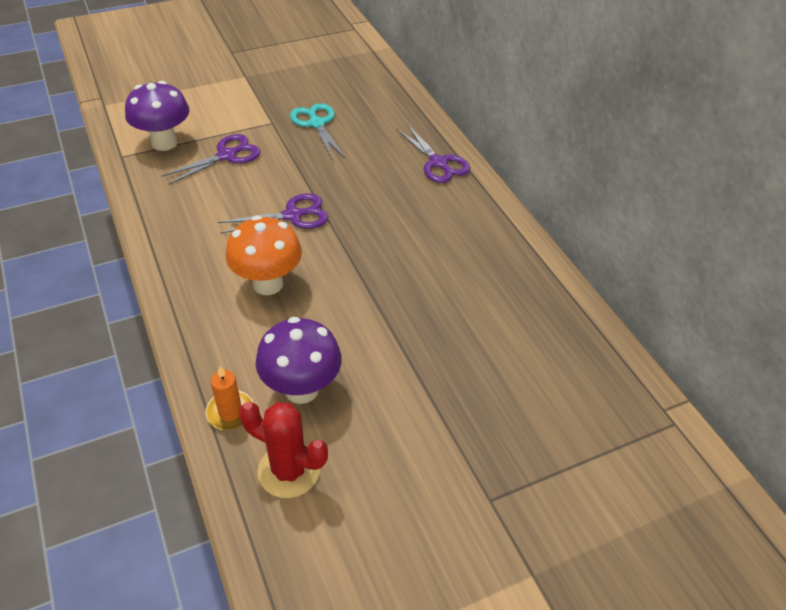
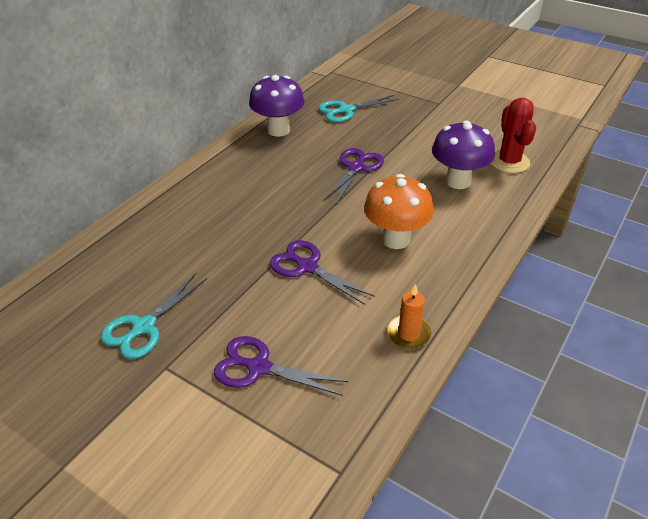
camera: 120 degrees left, 5 degrees down
(164, 143) = (280, 446): purple mushroom -> purple mushroom (278, 130)
(230, 412) = (508, 199): orange candle -> orange candle (408, 334)
(438, 163) = (158, 217): purple scissors -> purple scissors (356, 168)
(540, 377) = (346, 110): none -> turquoise scissors

